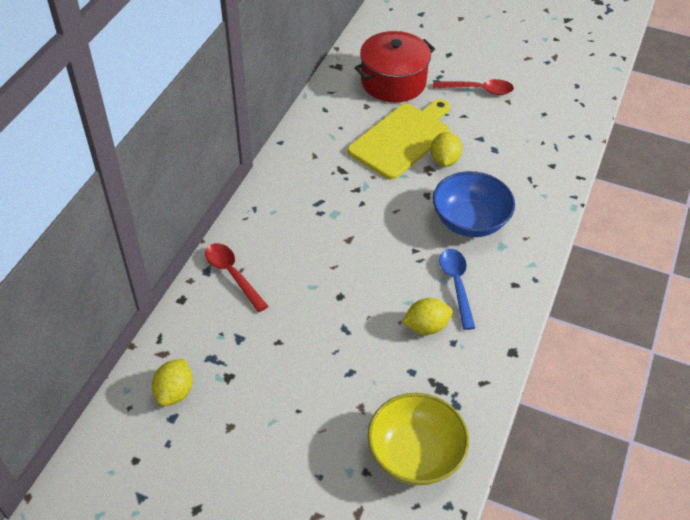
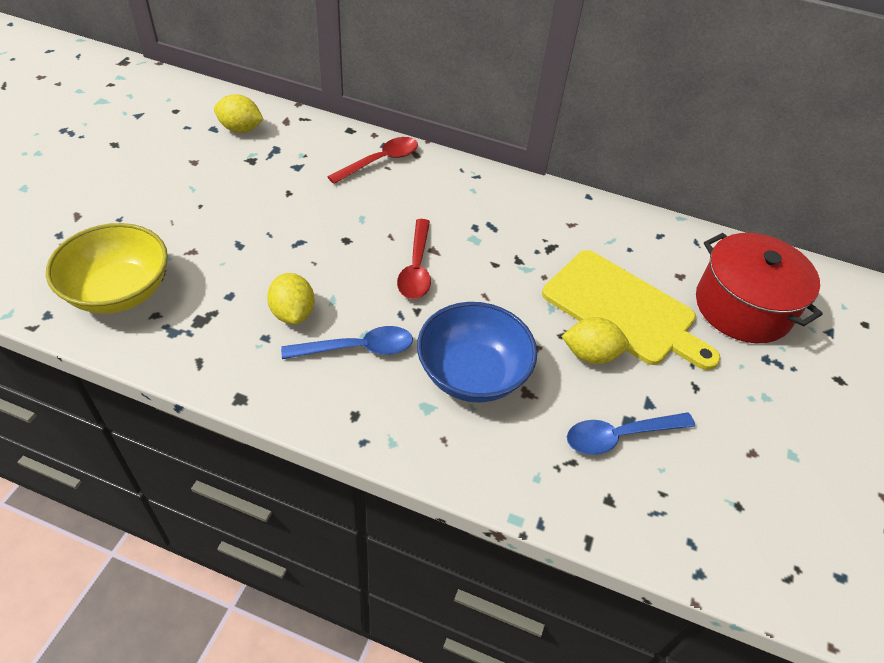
camera: 85 degrees right, 0 degrees up
(478, 90) = (765, 412): red spoon -> red spoon (416, 268)
(507, 155) = (619, 436): none -> blue spoon

